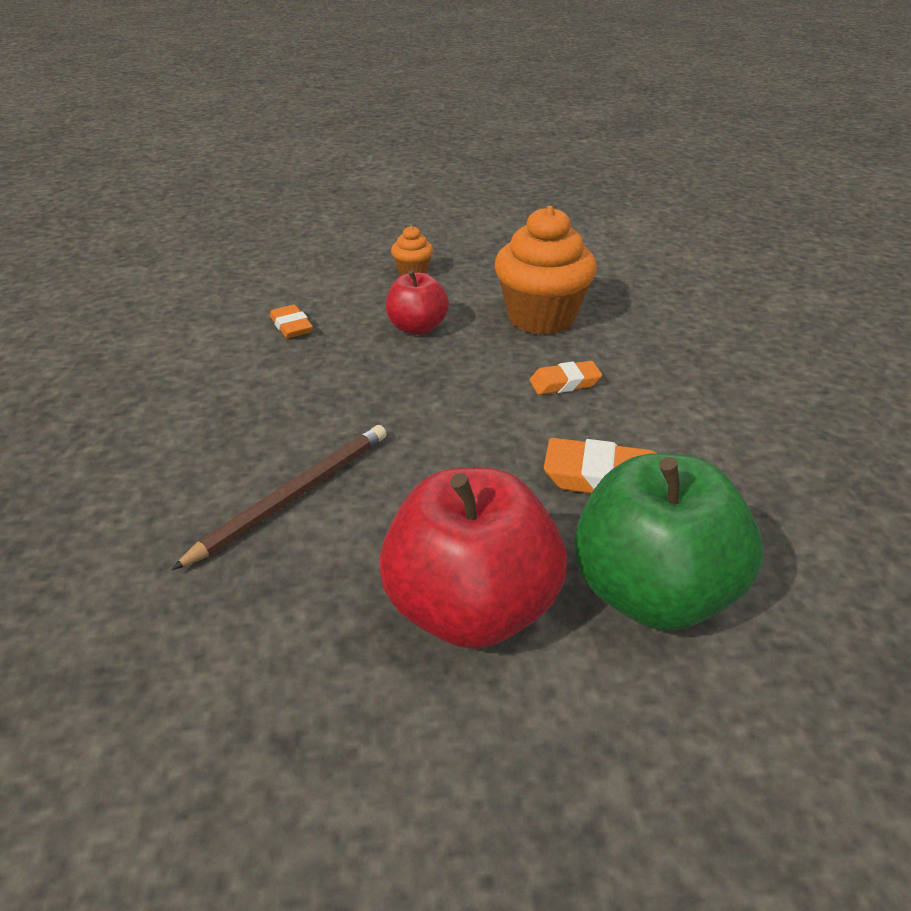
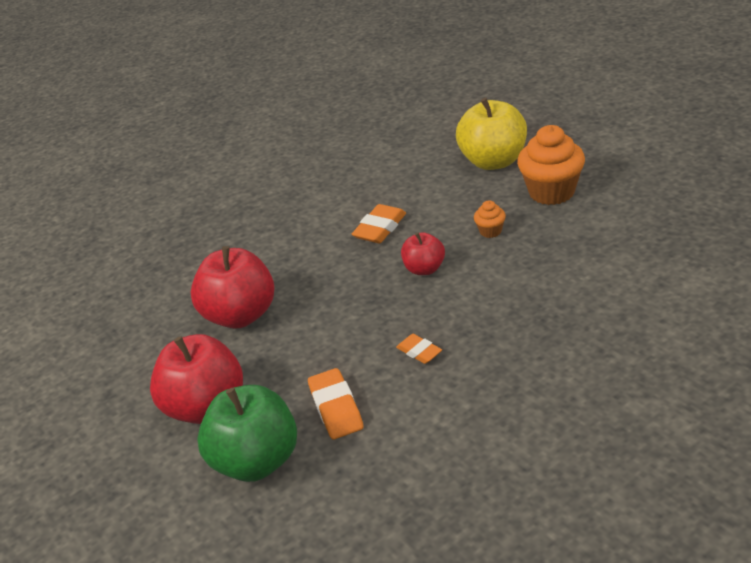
camera: 65 degrees right, 0 degrees up
(291, 326) = (380, 228): orange eraser -> orange eraser, size x1.59
(293, 496) = (240, 315): brown pencil -> red apple
(296, 230) = (493, 161): none -> yellow apple
(541, 317) = (489, 307): orange cupcake -> orange cupcake (551, 192)

